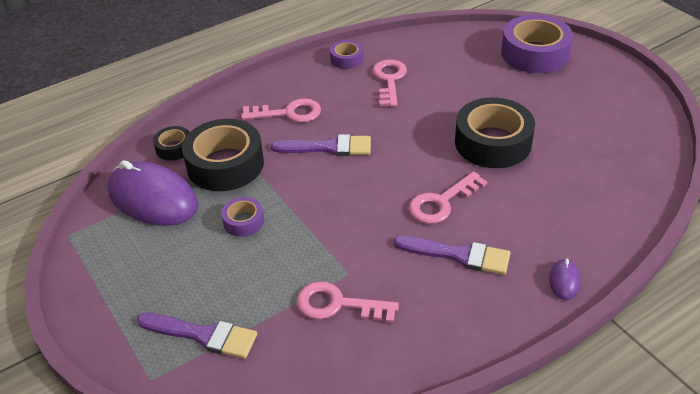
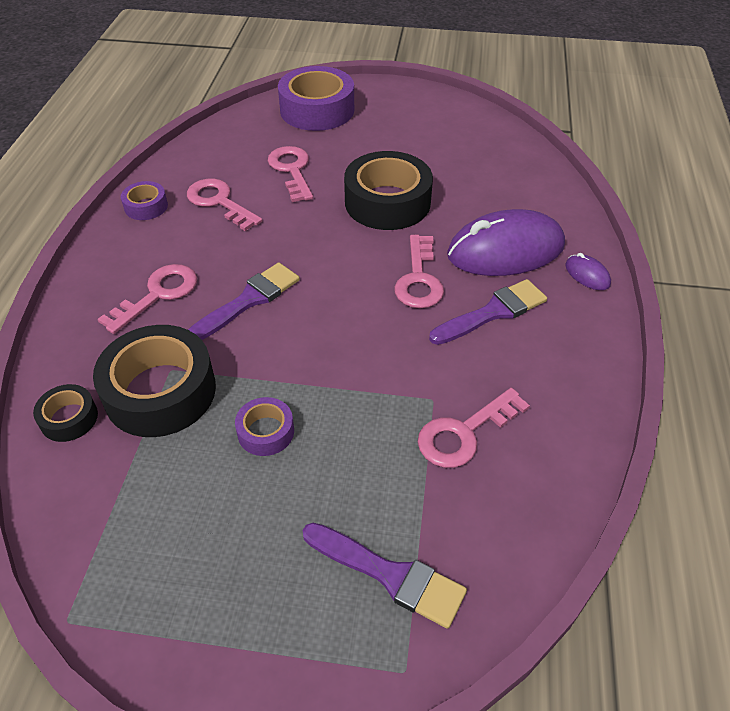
camera: 50 degrees left, 5 degrees up
(153, 199) = (124, 491): purple mouse -> purple mouse (505, 250)
(203, 335) = (390, 575): purple brush -> purple brush turned 60 degrees clockwise
(460, 85) = (292, 170): none -> pink key

